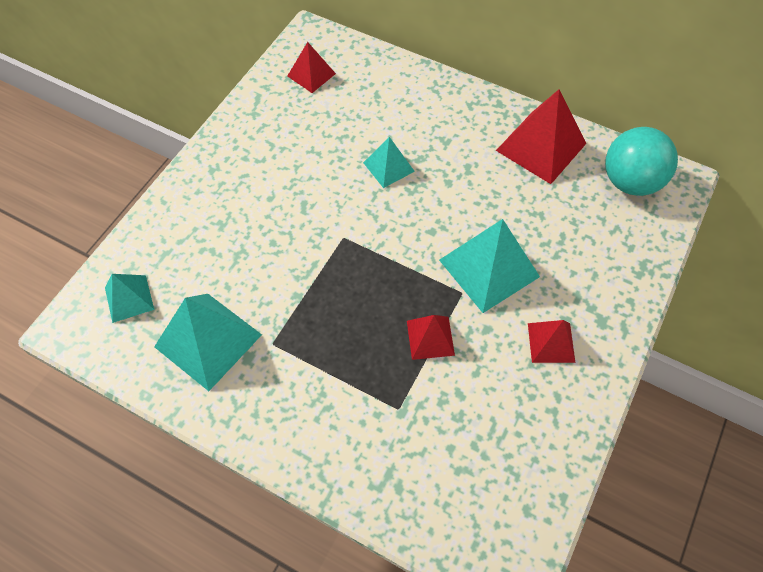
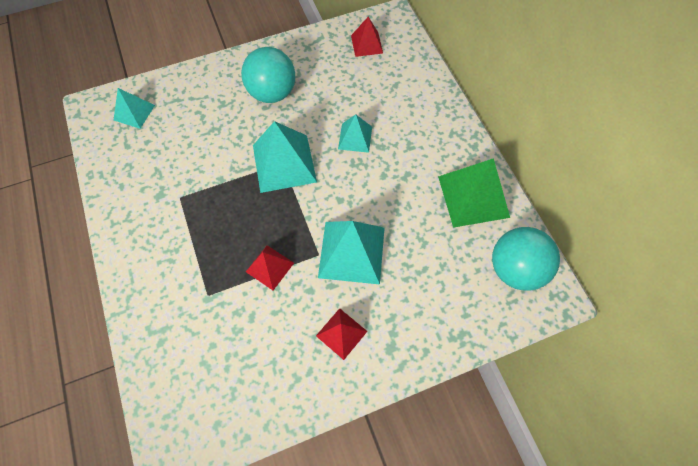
camera: 40 degrees right, 5 degrees up
(208, 340) = (149, 168): turquoise pyramid -> turquoise pyramid (284, 163)
(264, 179) = (272, 93): none -> turquoise ball
(541, 146) = (473, 196): red pyramid -> green pyramid

